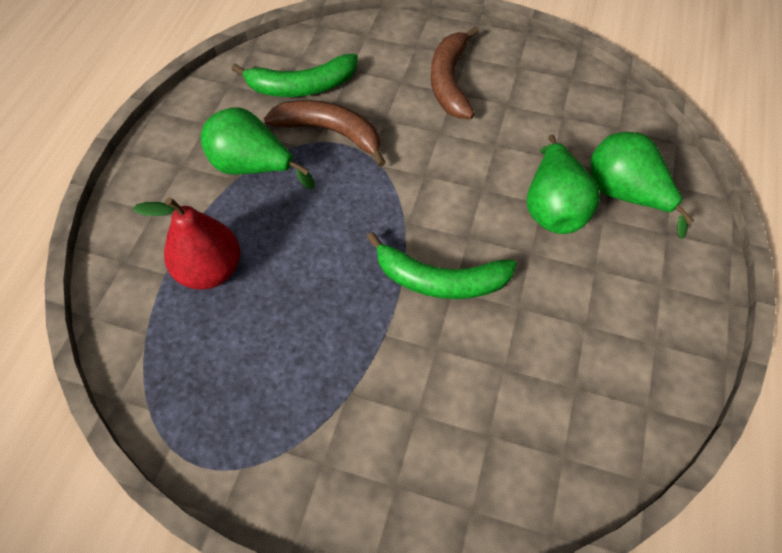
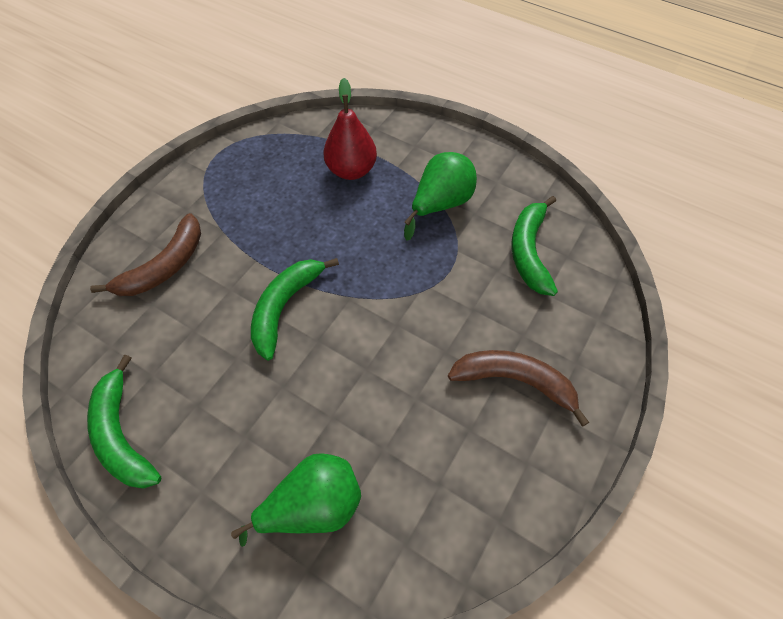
camera: 105 degrees right, 0 degrees up
(330, 132) = (466, 263): brown banana -> brown banana (164, 266)
(553, 207) = (322, 424): green pear -> none
(650, 384) = (122, 434): none -> green banana

